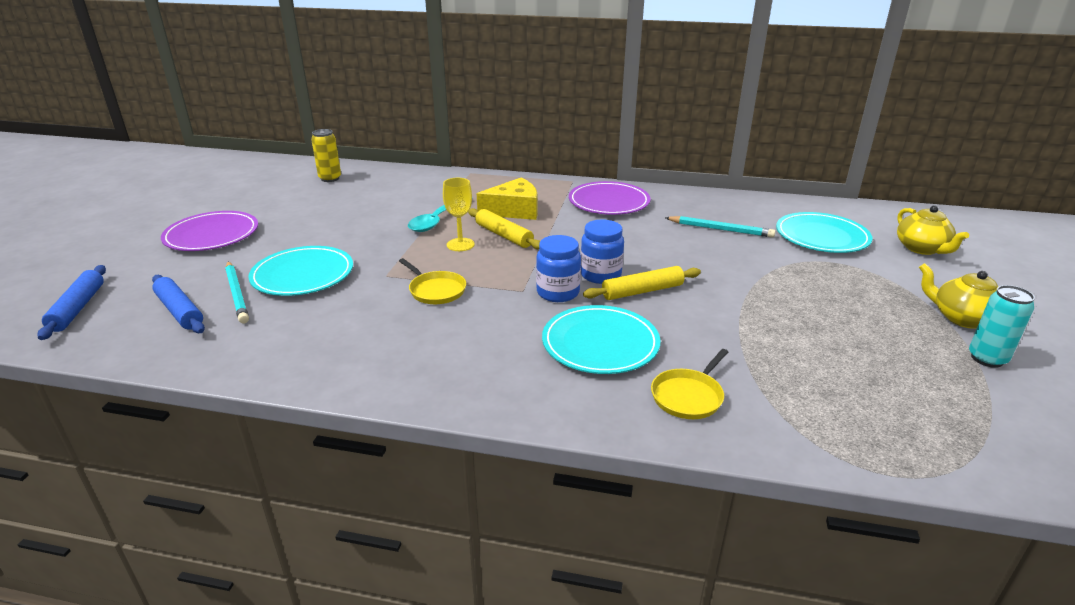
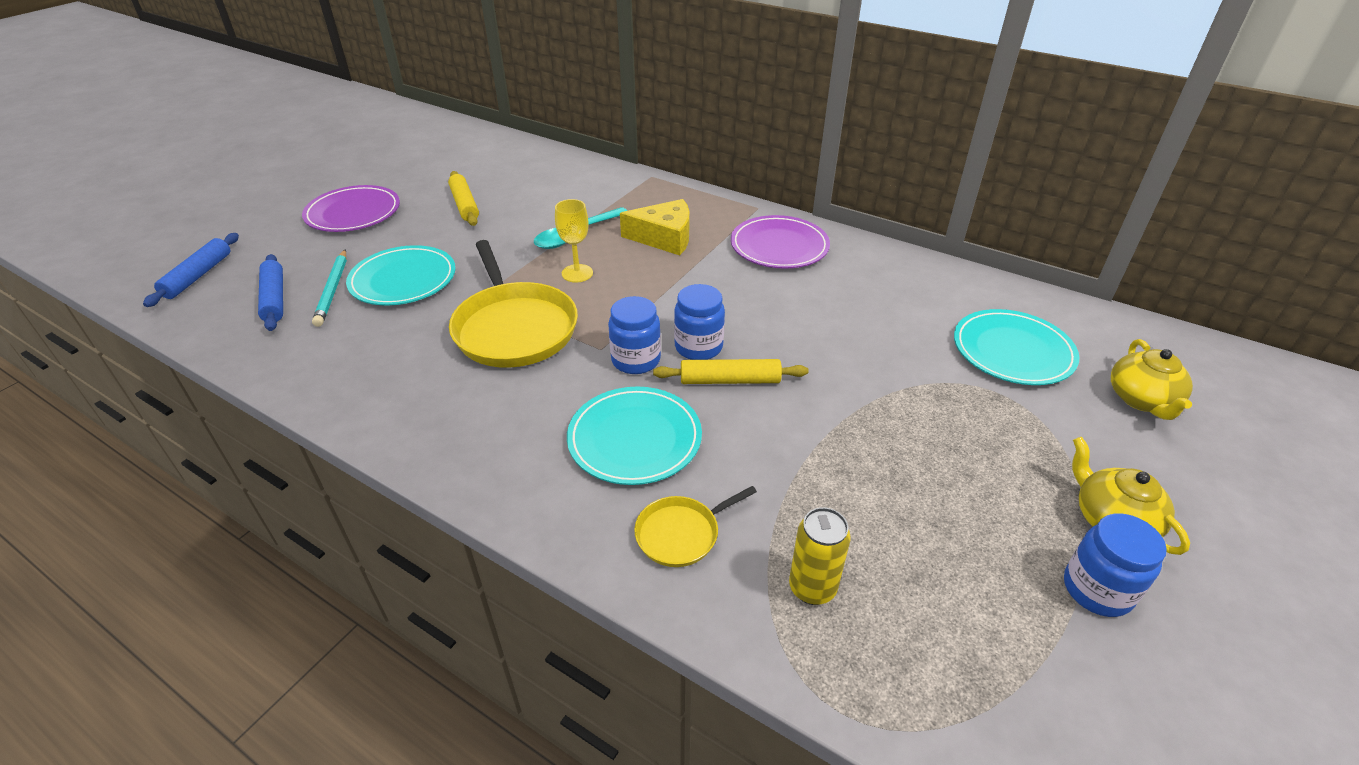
camera: 20 degrees right, 10 degrees up
(330, 178) = (504, 160): yellow can -> yellow can (812, 588)
(435, 290) = (514, 328): yellow pan -> yellow pan, size x2.00
(503, 235) = (630, 270): yellow rolling pin -> yellow rolling pin (464, 205)
(720, 229) = (887, 313): turquoise pencil -> none
(987, 359) = (1097, 590): turquoise can -> blue jar

